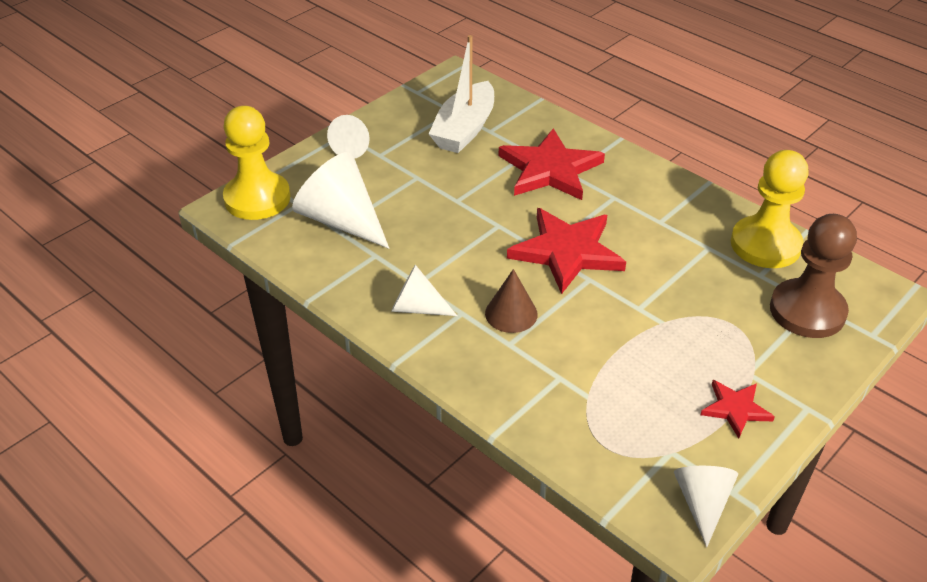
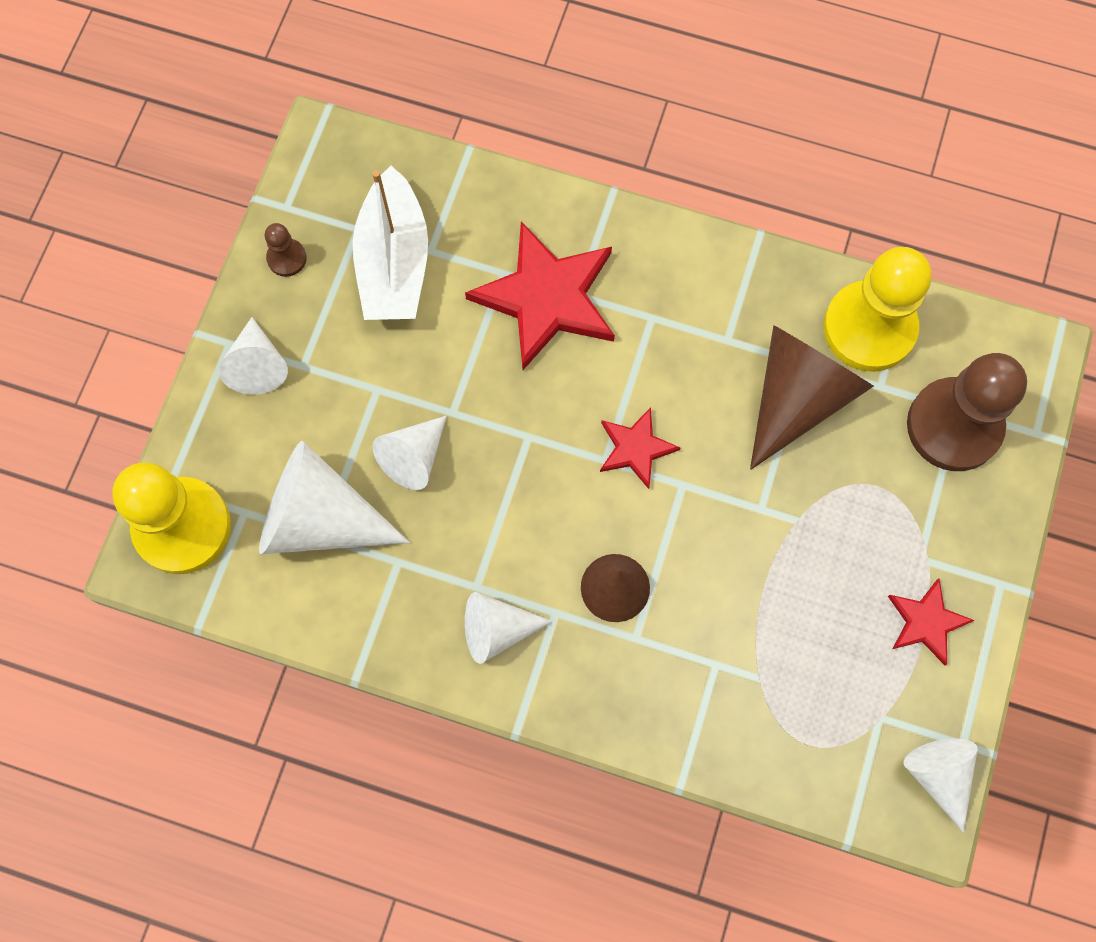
camera: 25 degrees left, 30 degrees up
(402, 111) = (287, 258): none -> brown pawn
(419, 212) = (414, 457): none -> white cone
(567, 252) = (635, 448): red star -> red star, size x0.52
(696, 262) = (798, 397): none -> brown cone

